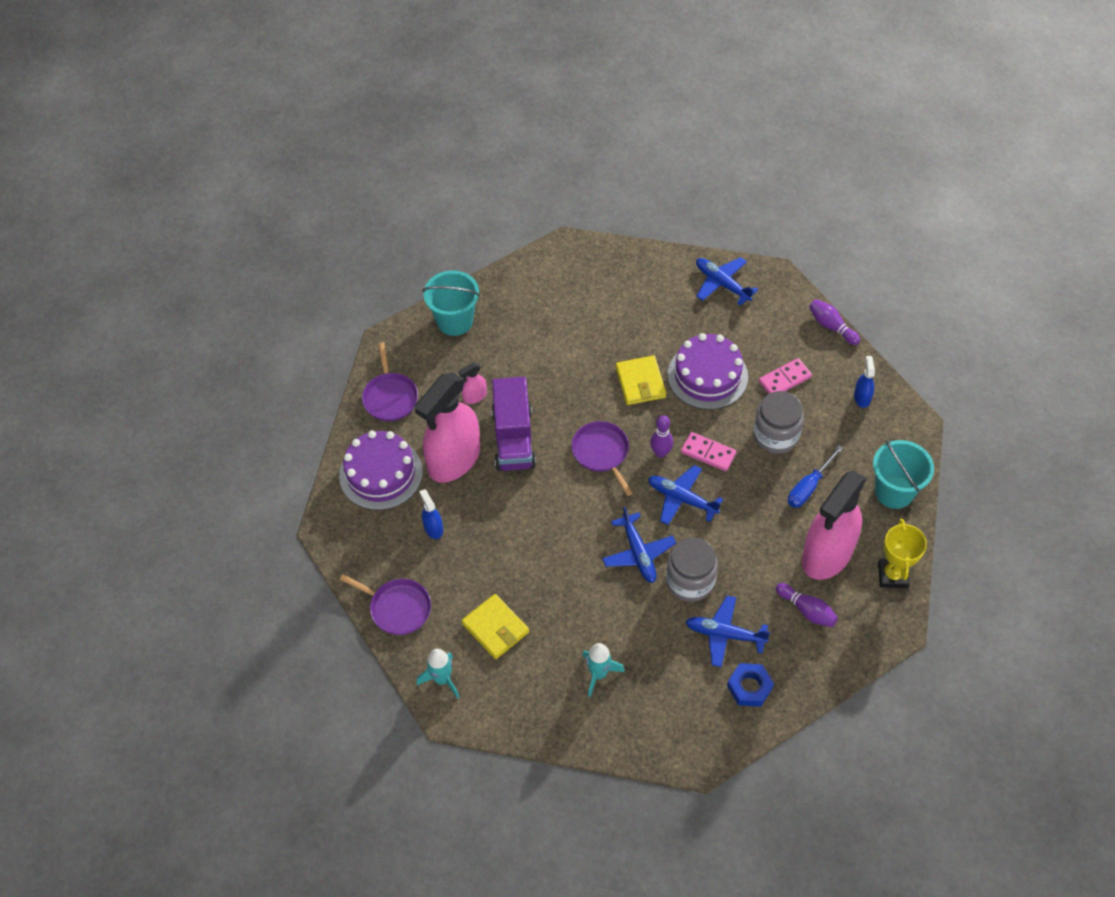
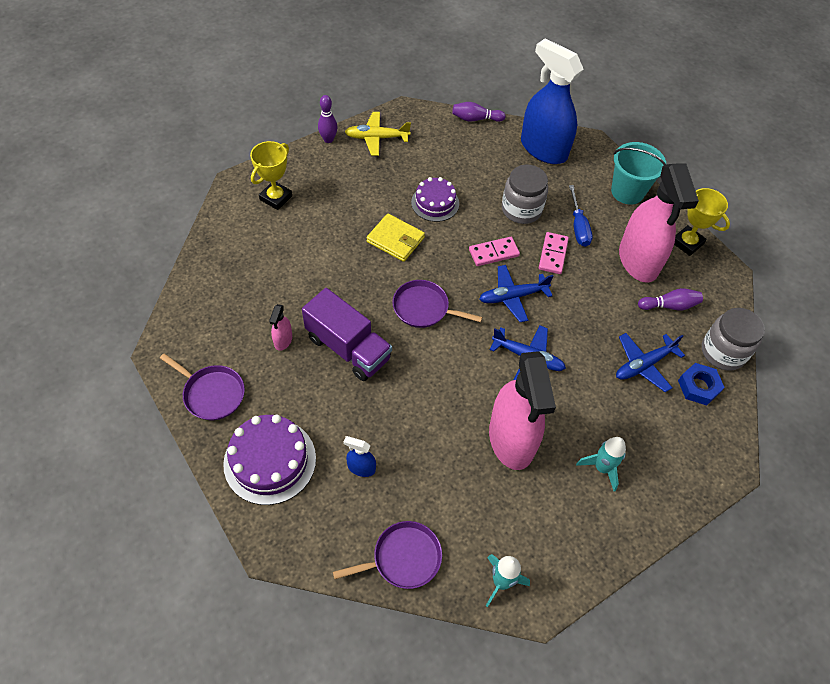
camera: 50 degrees left, 0 degrees up
(454, 459) = (319, 400): pink spray bottle -> pink spray bottle (511, 439)
(455, 321) = (204, 296): turquoise bucket -> none
(495, 628) = (494, 502): yellow wallet -> none
(584, 279) = (276, 198): none -> yellow trophy
(660, 453) = (463, 277): purple bowling pin -> purple bowling pin (328, 139)
(690, 581) = (581, 348): grey jar -> grey jar (723, 352)
(707, 375) = (435, 203): purple cake -> purple cake, size x0.65
(722, 284) = (376, 138): blue plane -> yellow plane
(785, 379) = (486, 170): pink domino -> pink domino (553, 254)
(862, 397) = (543, 149): blue spray bottle -> blue spray bottle, size x2.45

